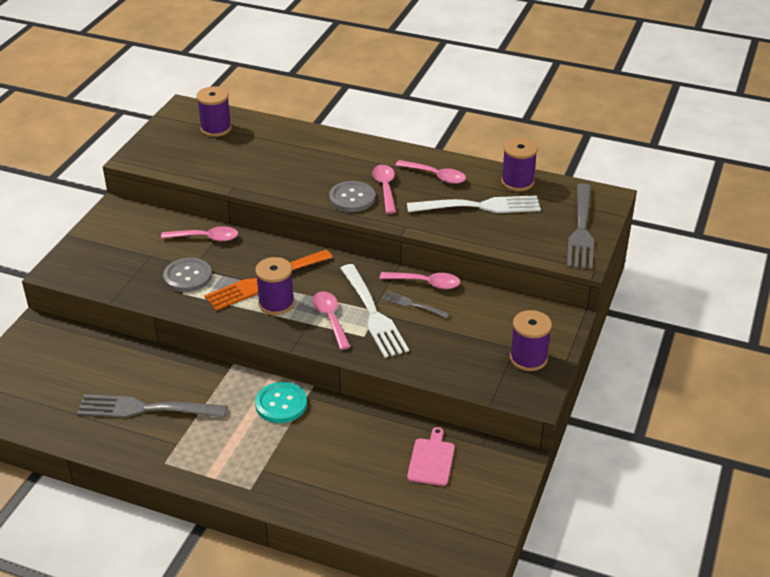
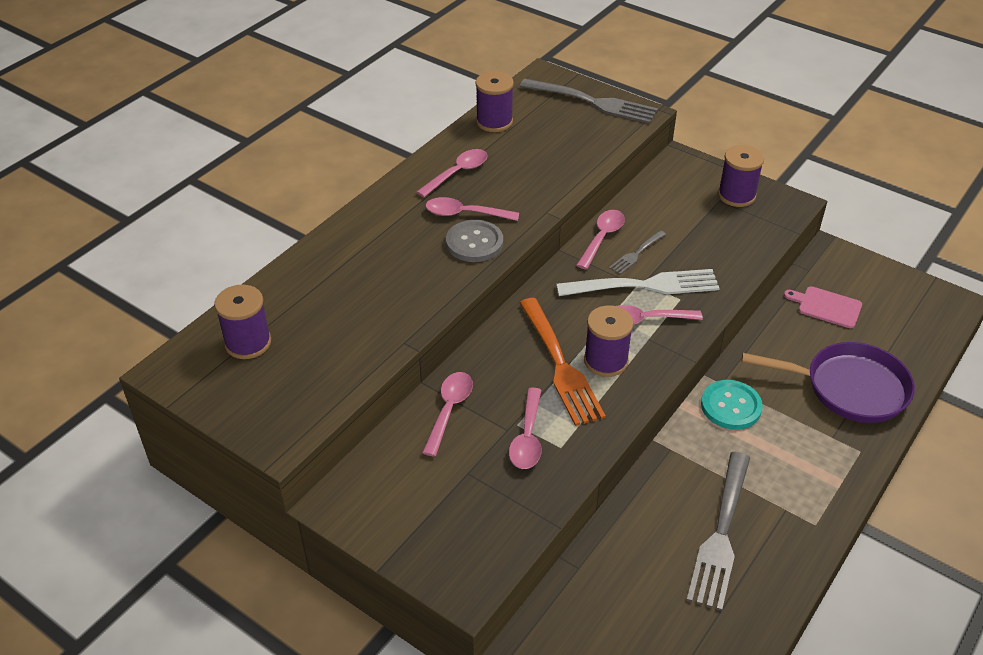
camera: 75 degrees left, 5 degrees up
(187, 276) = (527, 438): grey button -> pink spoon
(325, 479) = (848, 388): none -> purple pan
(478, 206) = (528, 155): white fork -> none

